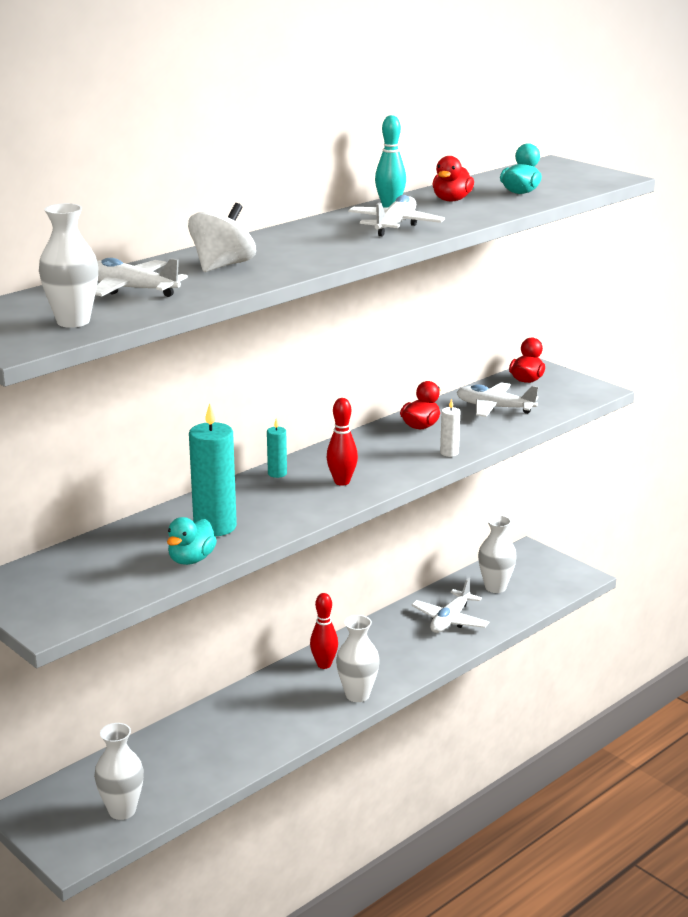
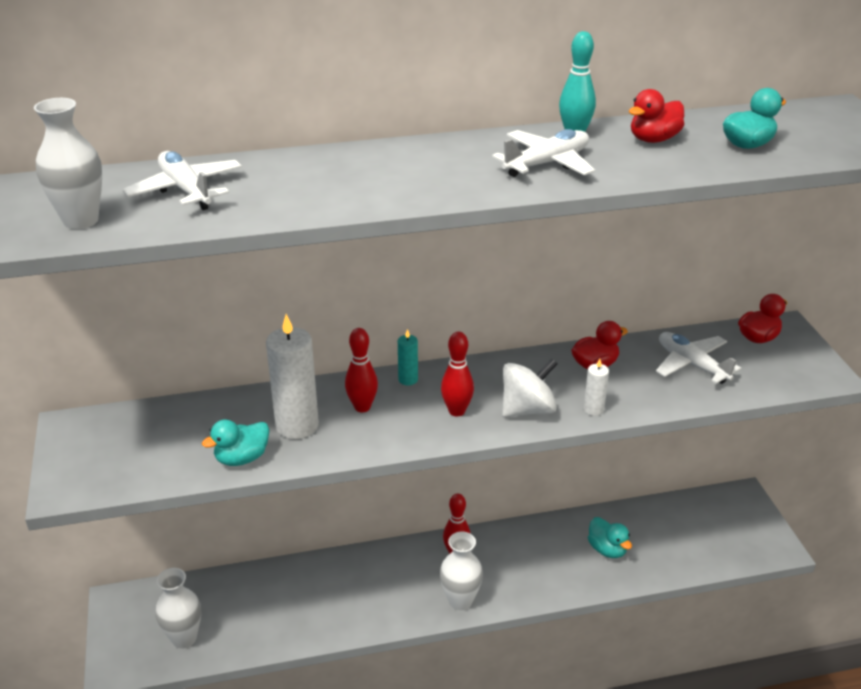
camera: 30 degrees right, 10 degrees up
(215, 527) = (297, 425): turquoise candle -> white candle
(222, 266) = (306, 179): white spinning top -> white spinning top (527, 409)
(258, 500) = (362, 407): none -> red bowling pin
(450, 620) = (607, 549): white plane -> turquoise duck
(495, 587) = (679, 528): white vase -> none

